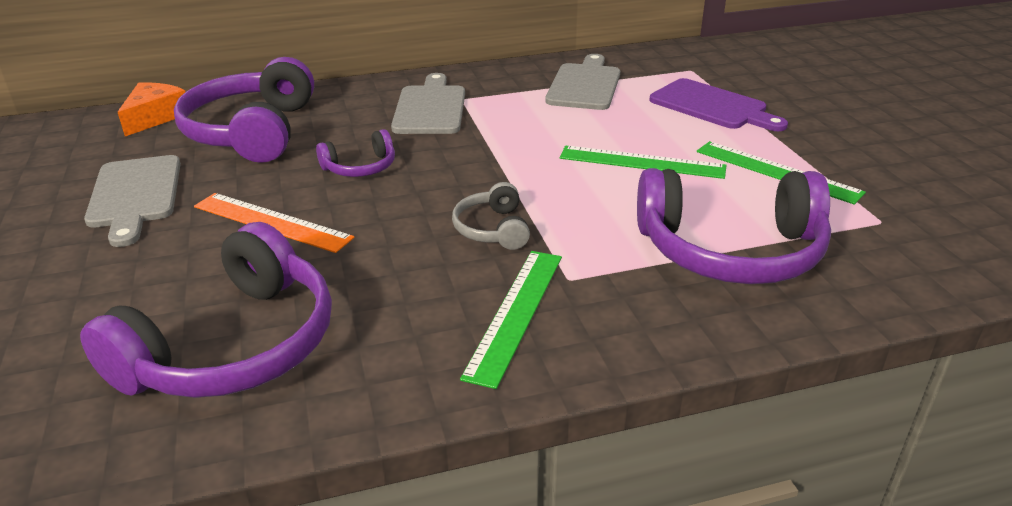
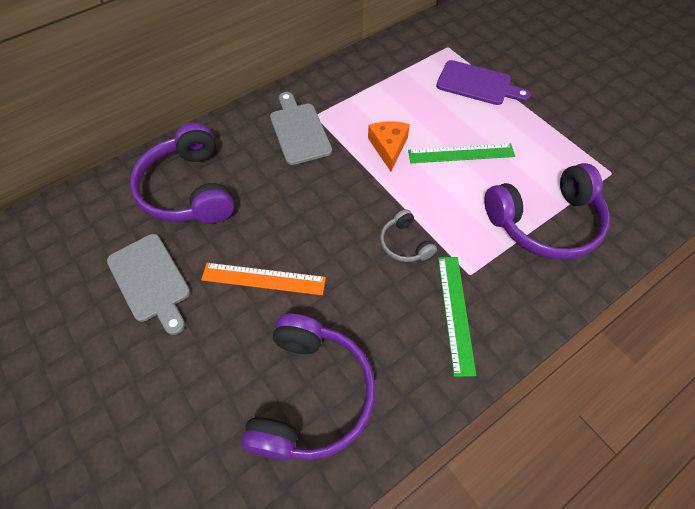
camera: 20 degrees left, 25 degrees up
(155, 117) = (104, 192): orange cheese -> orange cheese (388, 147)
(360, 167) = (288, 207): purple headphones -> none
(584, 85) = (388, 80): grey cutting board -> none
(777, 171) = (540, 141): green ruler -> none

